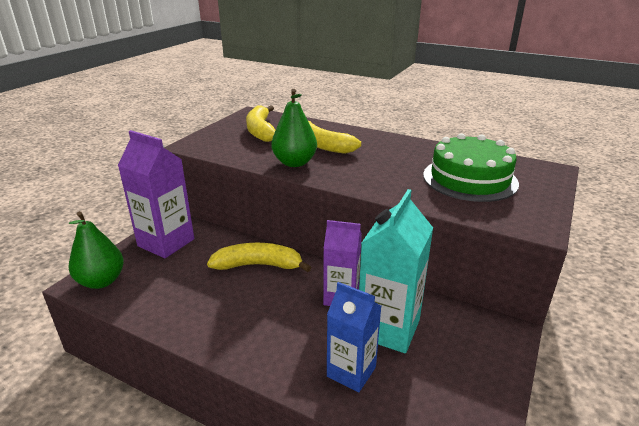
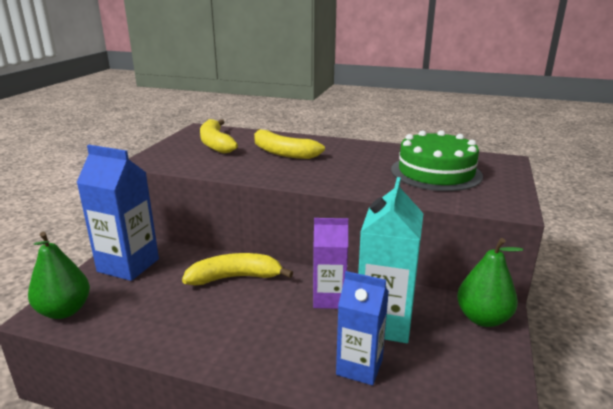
camera: 10 degrees left, 5 degrees down
(166, 242) = (128, 265): purple carton -> blue carton
(294, 163) = (261, 170): green pear -> green pear (482, 318)

